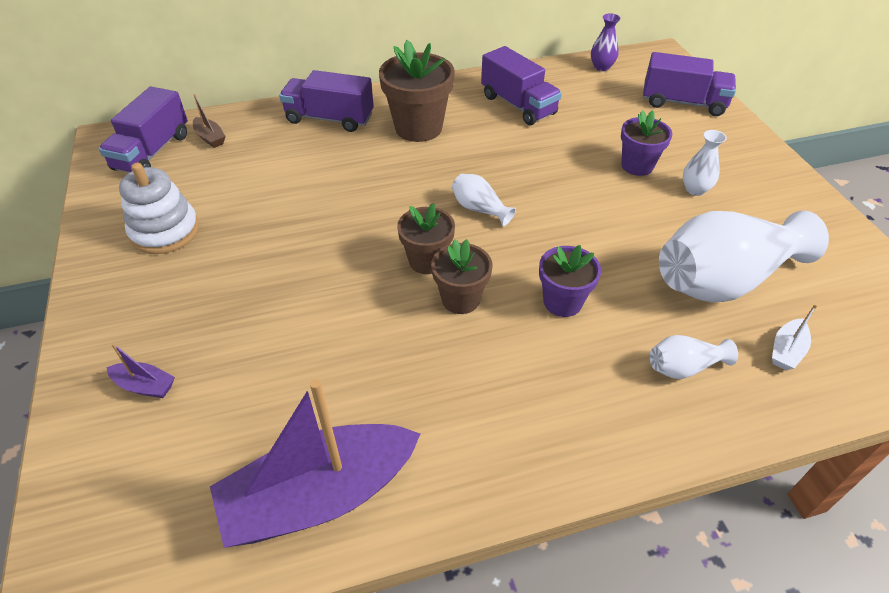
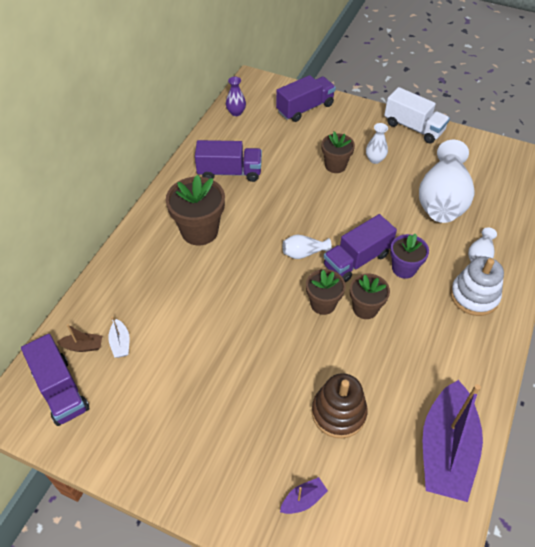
camera: 50 degrees left, 5 degrees up
(165, 231) = (165, 424): white stacking toy -> white stacking toy (474, 296)
(287, 354) = (338, 412): none -> brown stacking toy
(329, 119) = (138, 268): purple truck -> purple truck (357, 260)
(637, 166) = (335, 165): purple flower pot -> brown flower pot
(786, 351) = (499, 214): white boat -> white boat (120, 343)
(798, 193) = (413, 127): none -> white truck

